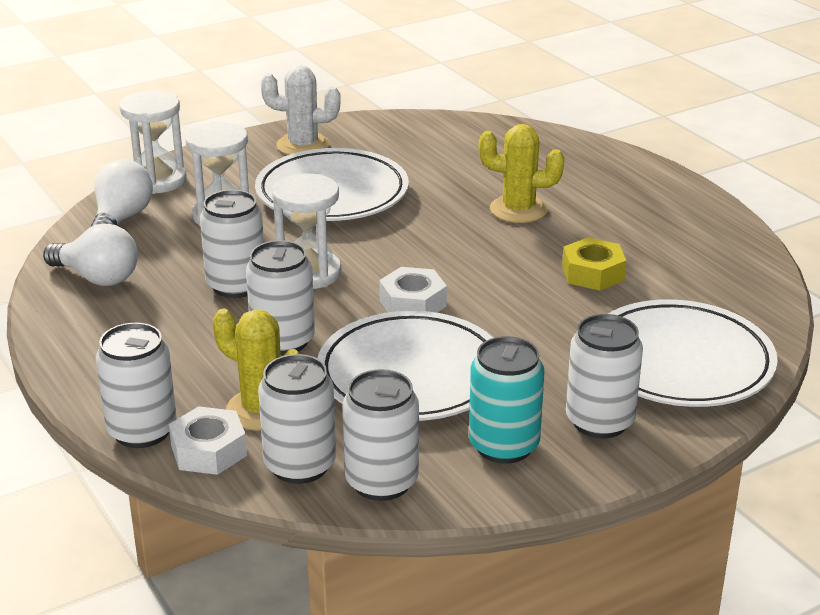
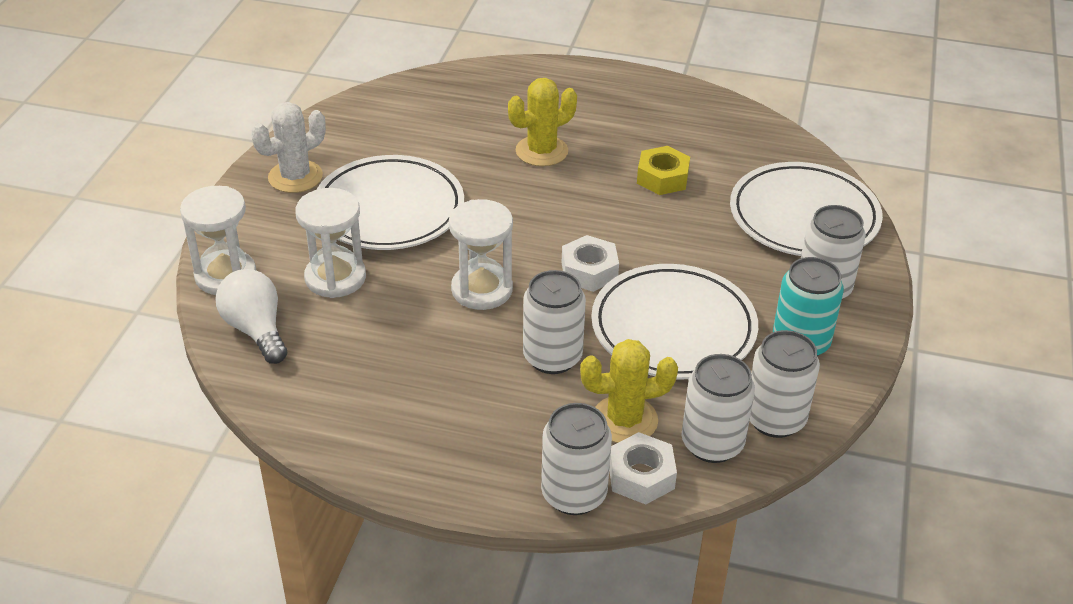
camera: 45 degrees left, 10 degrees up
(97, 278) = (327, 394): white light bulb -> none
(236, 285) = (446, 333): white can -> none

